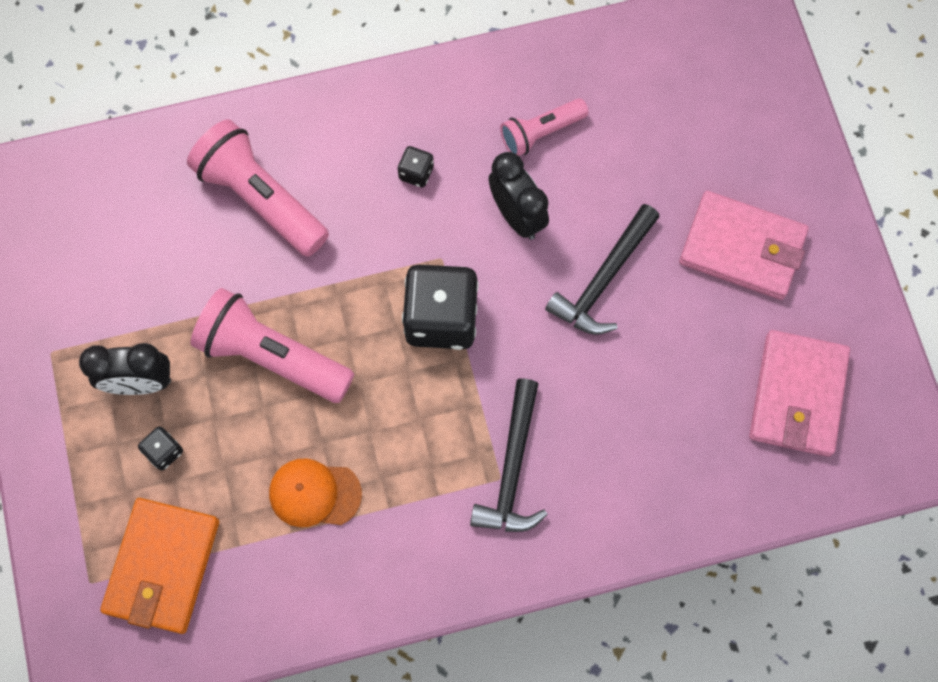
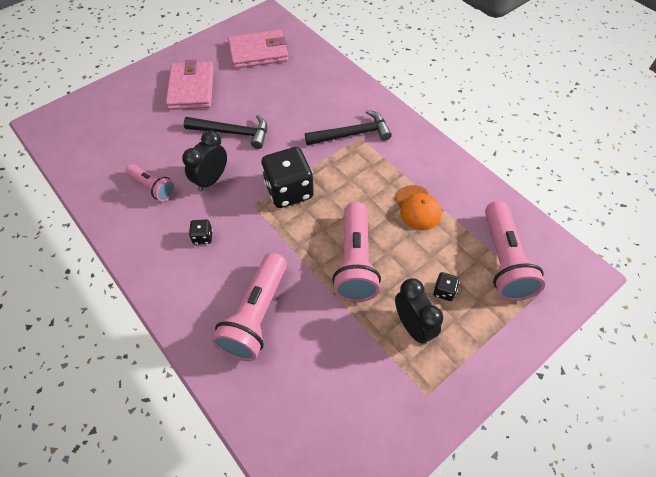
camera: 115 degrees left, 15 degrees down
(162, 566) = (503, 260): orange wallet -> pink flashlight

